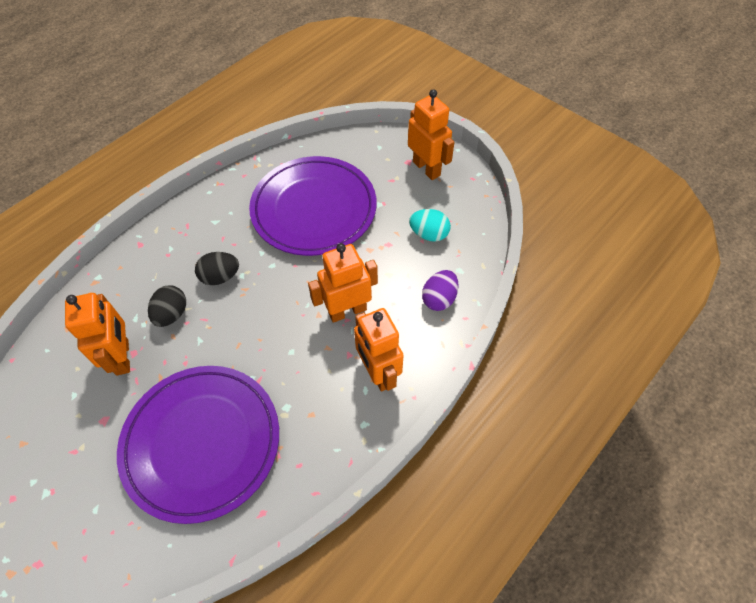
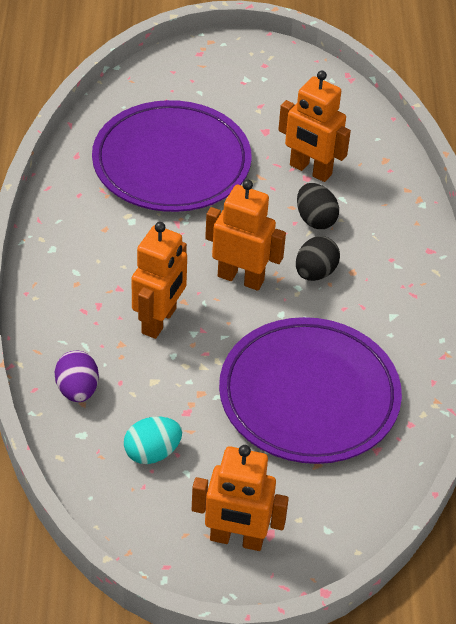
camera: 135 degrees right, 10 degrees down
(378, 373) = (77, 290): orange robot -> orange robot (241, 278)

